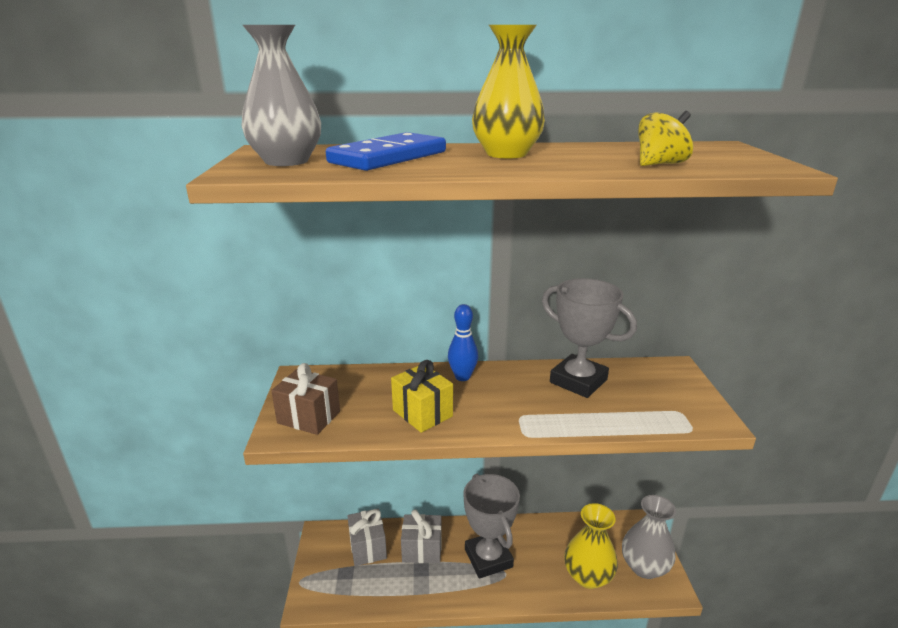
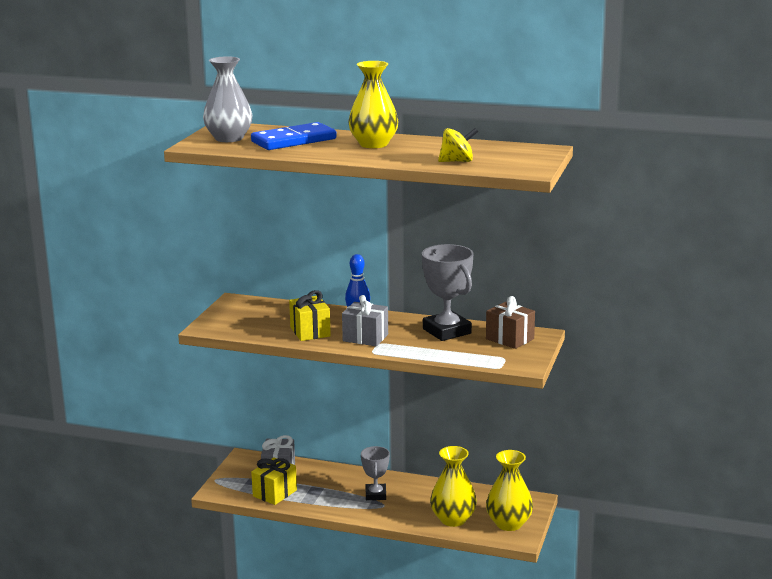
camera: 20 degrees right, 5 degrees down
(309, 417) = (229, 323): brown gift -> brown gift (509, 339)
(378, 587) = (274, 493): none -> yellow gift
(422, 549) = (323, 480): grey gift -> grey gift (365, 338)
(488, 558) = (375, 495): grey trophy -> grey trophy, size x0.60
(644, 566) = (509, 523): grey vase -> yellow vase

